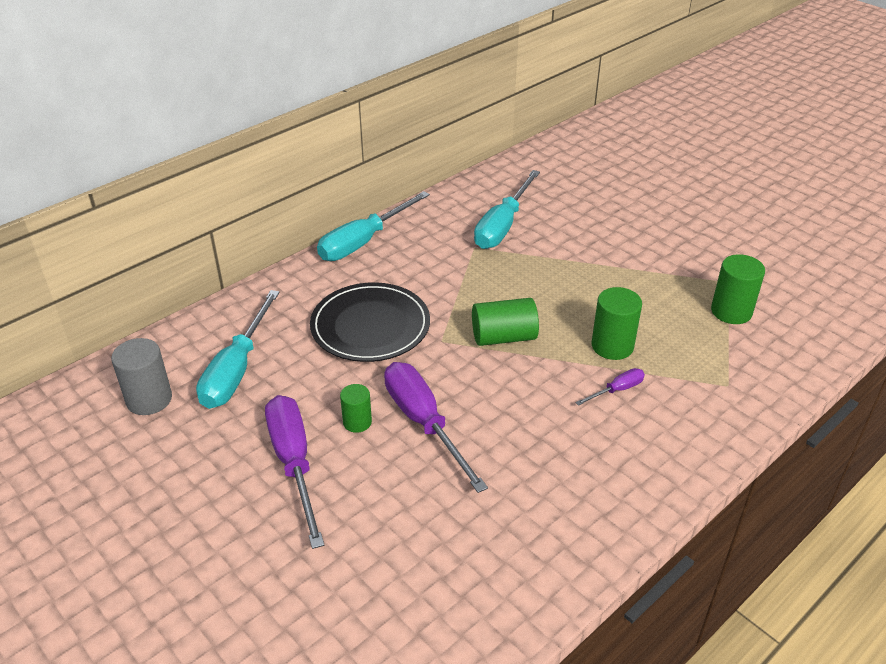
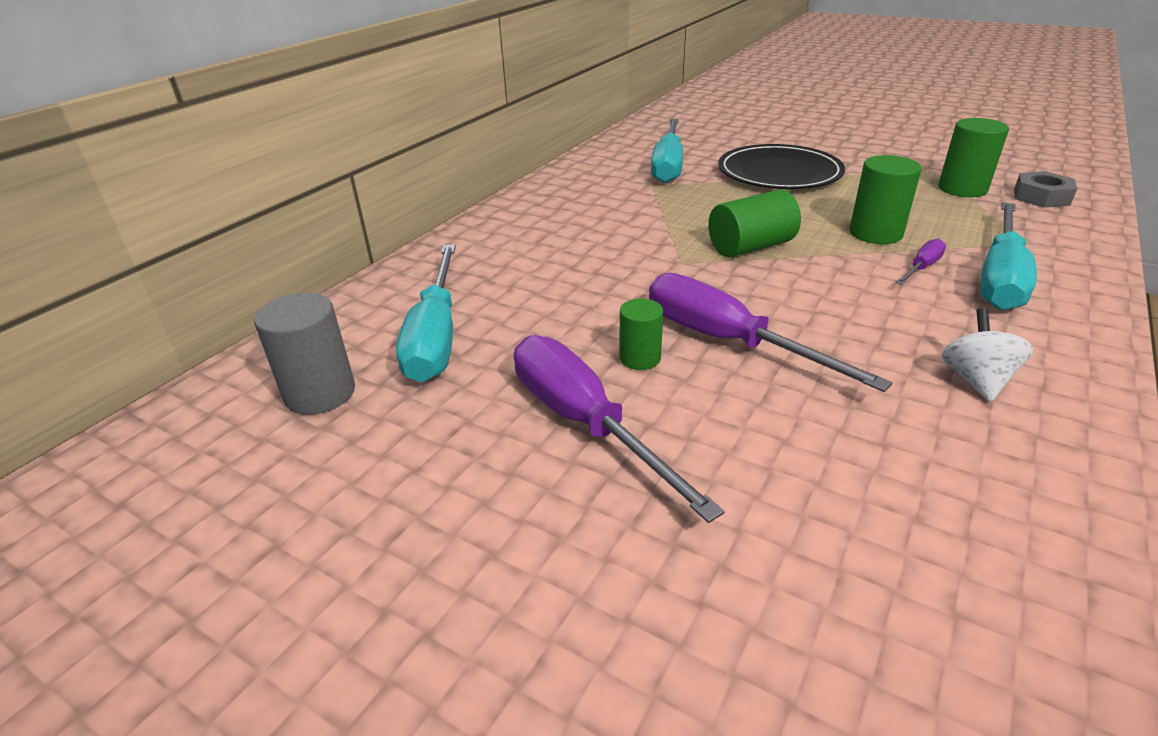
camera: 15 degrees left, 5 degrees down
(363, 241) = (524, 199): turquoise screwdriver -> turquoise screwdriver (999, 278)
(370, 326) = (585, 264): black plate -> black plate (779, 173)
(564, 497) = (976, 380): none -> white spinning top
(790, 337) = (1041, 197): none -> grey nut

